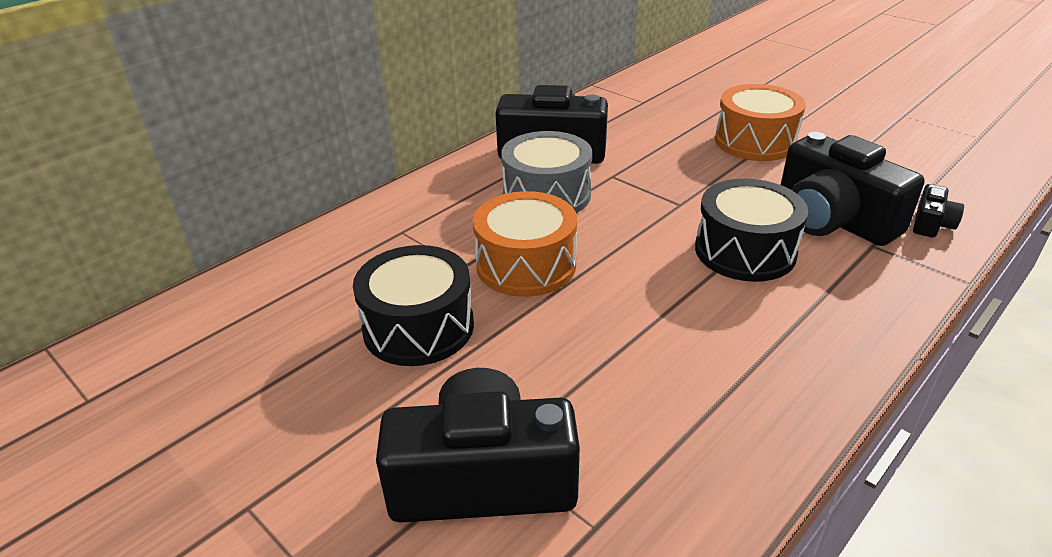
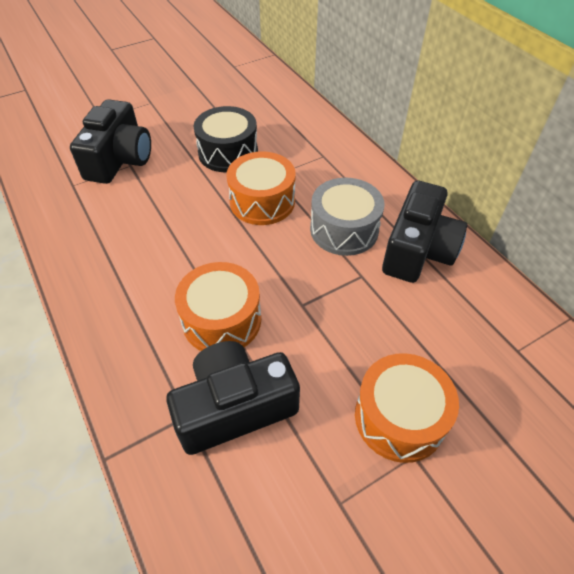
camera: 105 degrees right, 15 degrees up
(745, 251) = (222, 320): black drum -> orange drum
(931, 224) = (190, 492): black camera -> none

